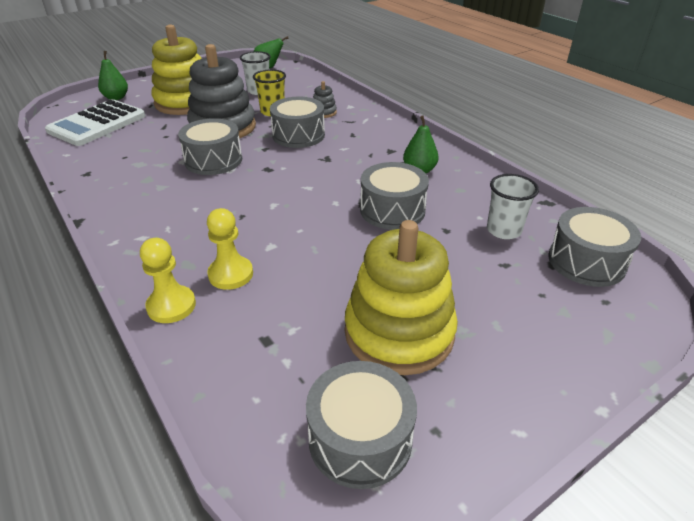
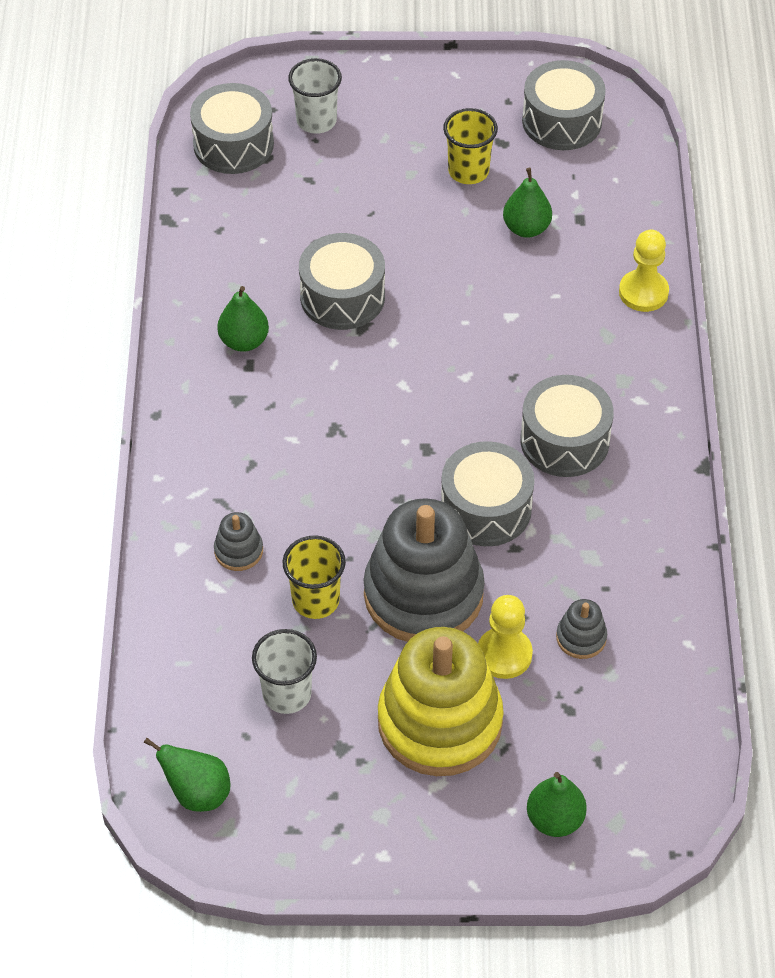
camera: 145 degrees left, 15 degrees up
(97, 124) = (617, 724): white calculator -> none
(130, 139) = (581, 637): none -> grey stacking toy
(231, 274) = (571, 300): yellow pawn -> yellow pawn (504, 654)
(298, 135) = (328, 506): grey drum -> grey drum (564, 440)
(307, 309) = (526, 228): none -> green pear
(399, 332) = (468, 171): yellow stacking toy -> yellow cup
(503, 230) = (260, 212): white cup -> white cup (316, 121)

